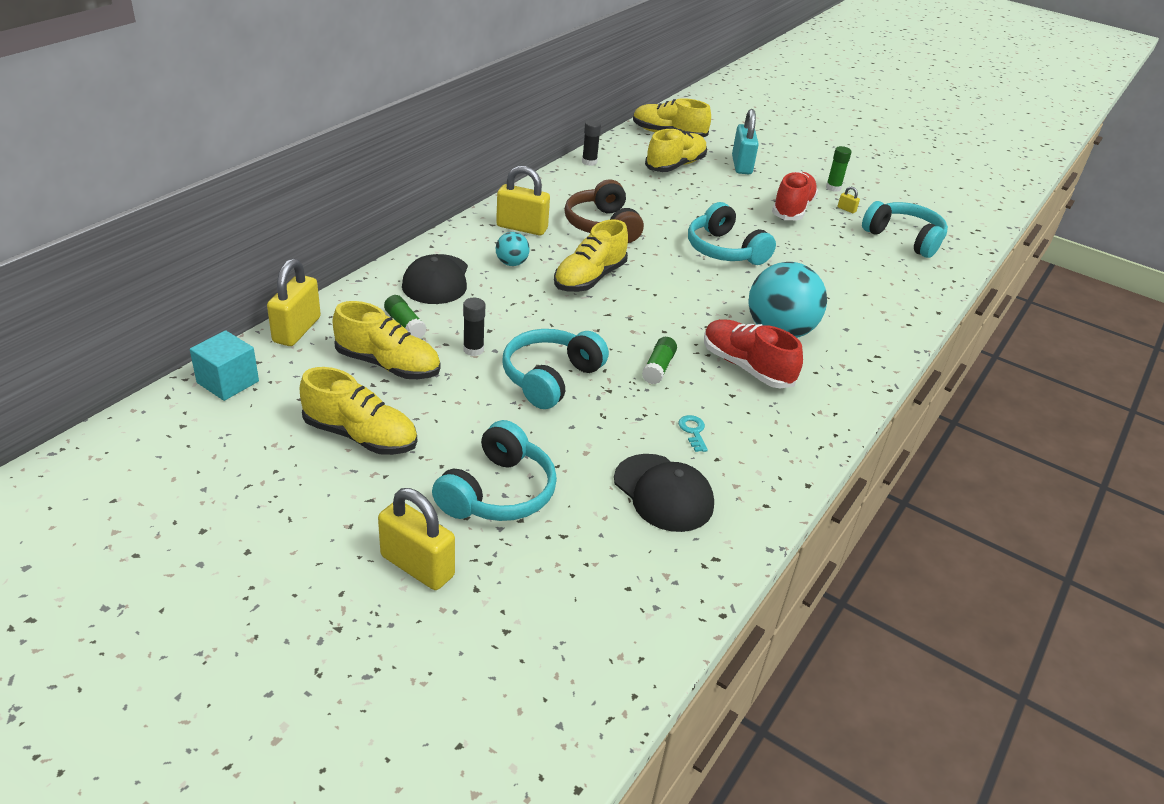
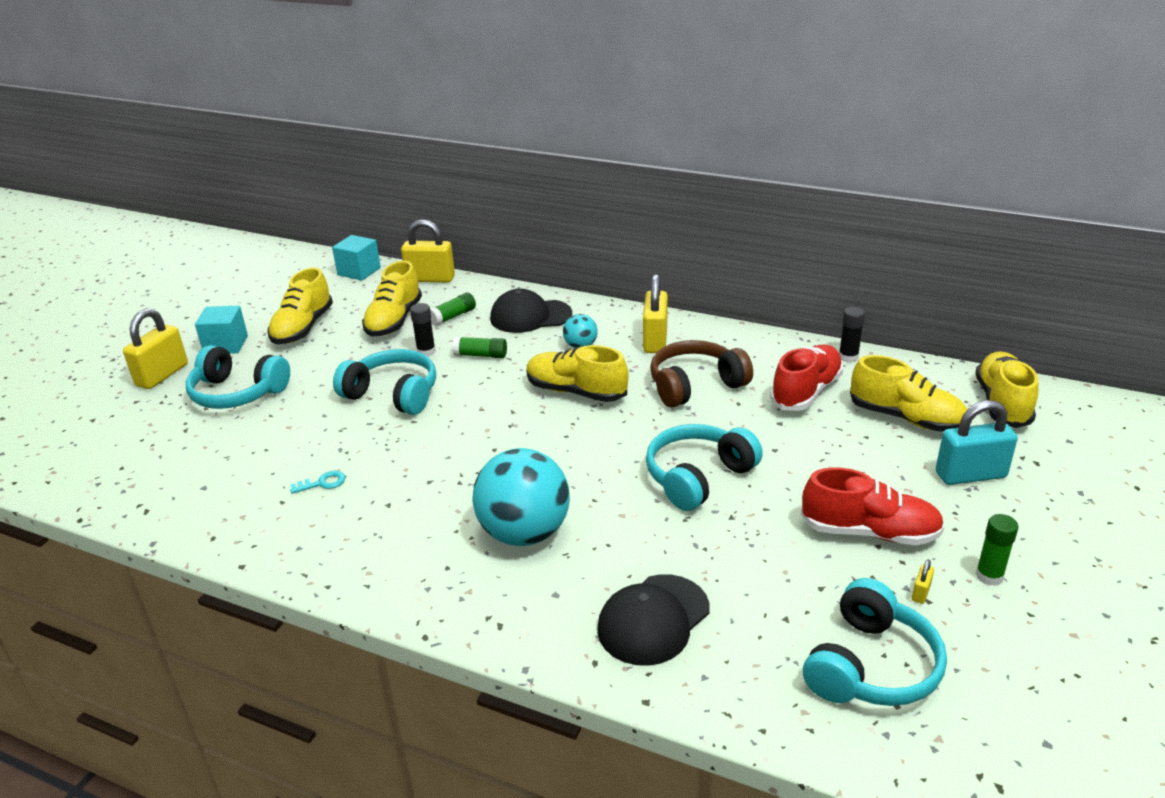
camera: 85 degrees right, 5 degrees down
(365, 505) = (226, 345): none -> turquoise cube
(658, 368) = (424, 452): green glue stick -> green glue stick (481, 355)
(663, 493) = (233, 473): black cap -> black cap (653, 619)
(746, 367) = (442, 511): red shoe -> red shoe (806, 392)

